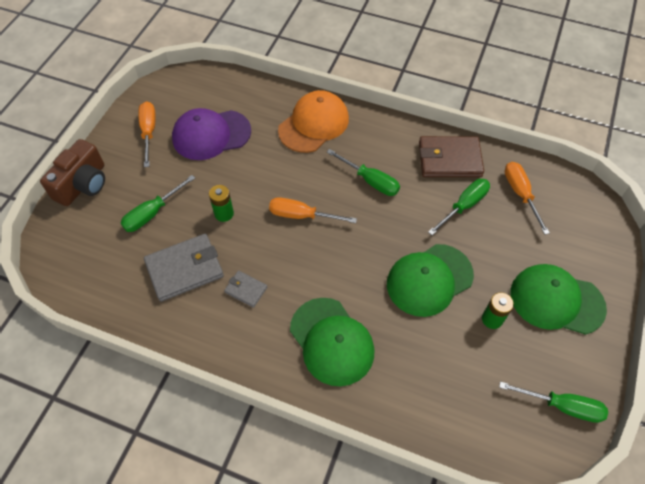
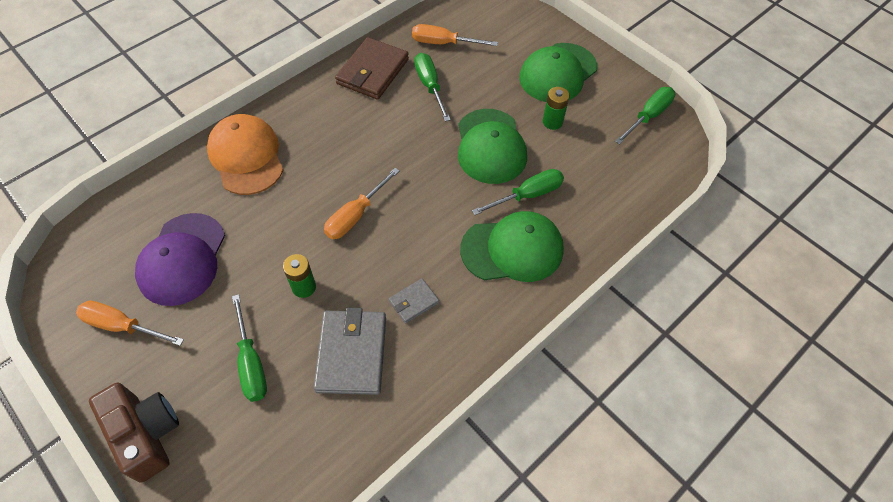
camera: 65 degrees left, 0 degrees up
(370, 181) = (353, 141): green screwdriver -> green screwdriver (528, 195)

